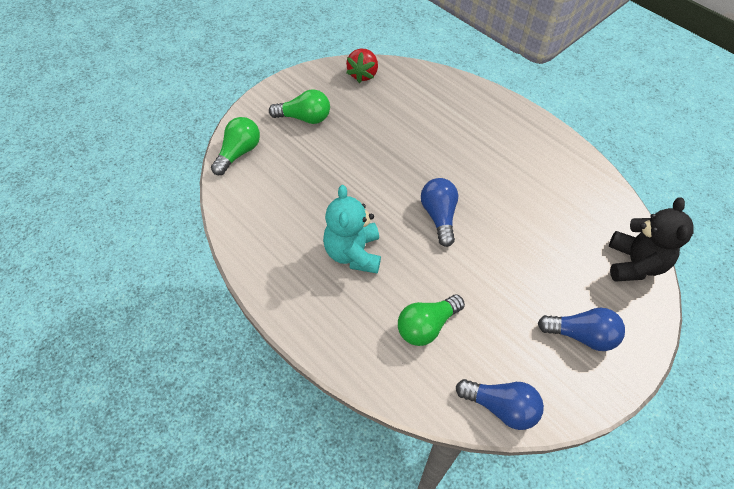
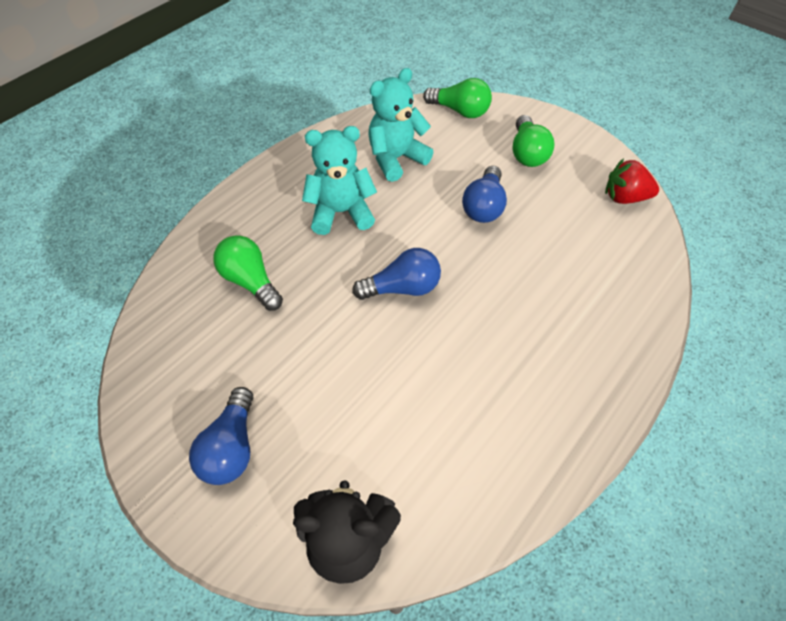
camera: 85 degrees right, 0 degrees up
(292, 206) = (396, 159): none -> turquoise teddy bear
(501, 407) = (149, 352): blue light bulb -> blue light bulb (483, 206)

